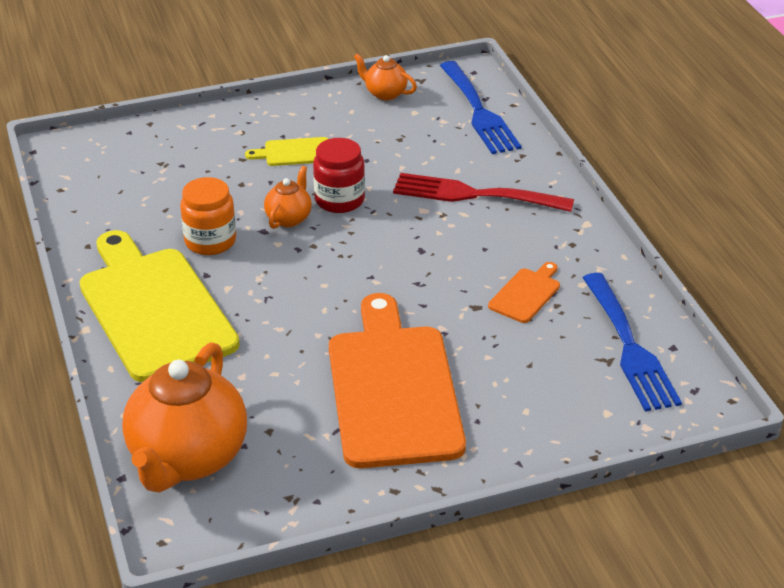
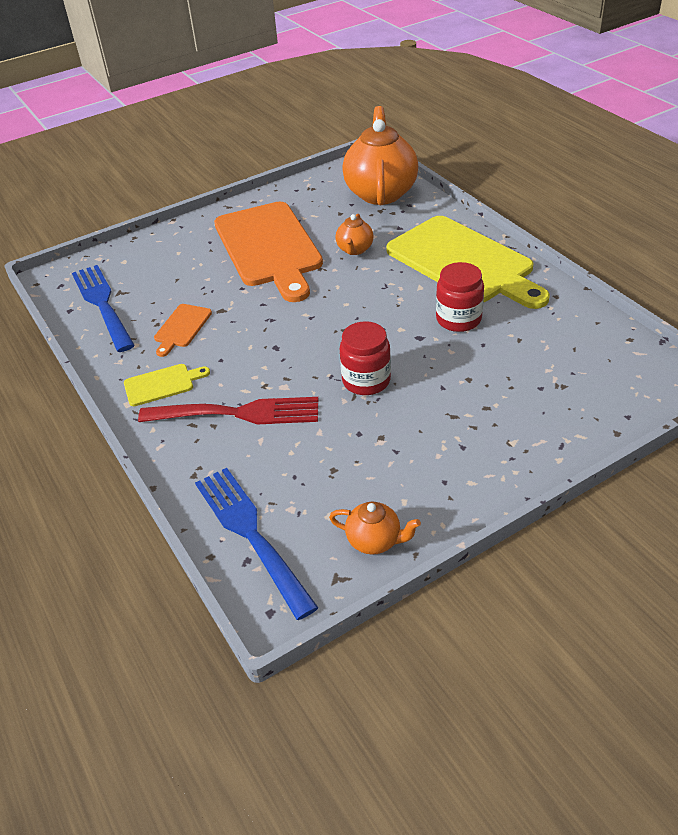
camera: 170 degrees right, 5 degrees up
(210, 241) = (458, 319): orange jar -> red jar
(289, 218) = (403, 353): orange teapot -> orange teapot (355, 249)
(294, 152) = (438, 426): yellow cutting board -> yellow cutting board (162, 384)

